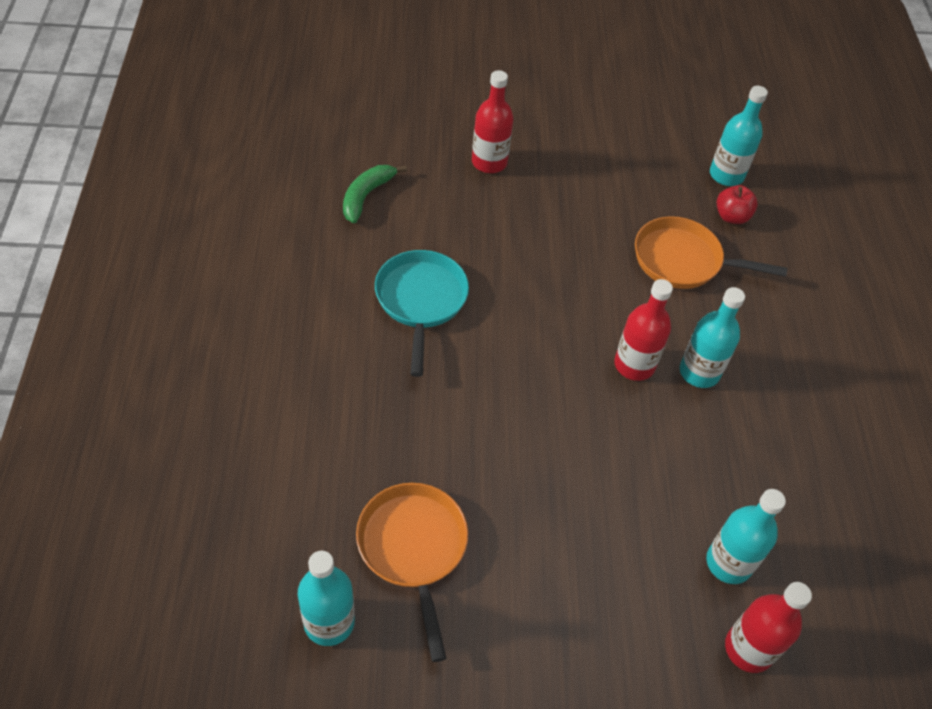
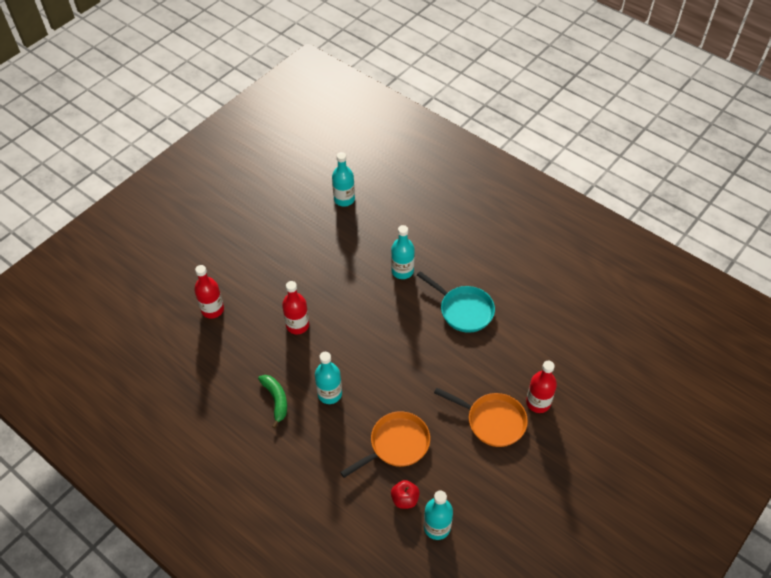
camera: 135 degrees right, 0 degrees up
(366, 196) = (551, 329): green banana -> green banana (276, 400)
(413, 548) = (348, 236): orange pan -> orange pan (492, 421)
(634, 365) = (357, 370): red bottle -> red bottle (297, 325)
(728, 563) = (244, 330): turquoise bottle -> turquoise bottle (402, 271)

